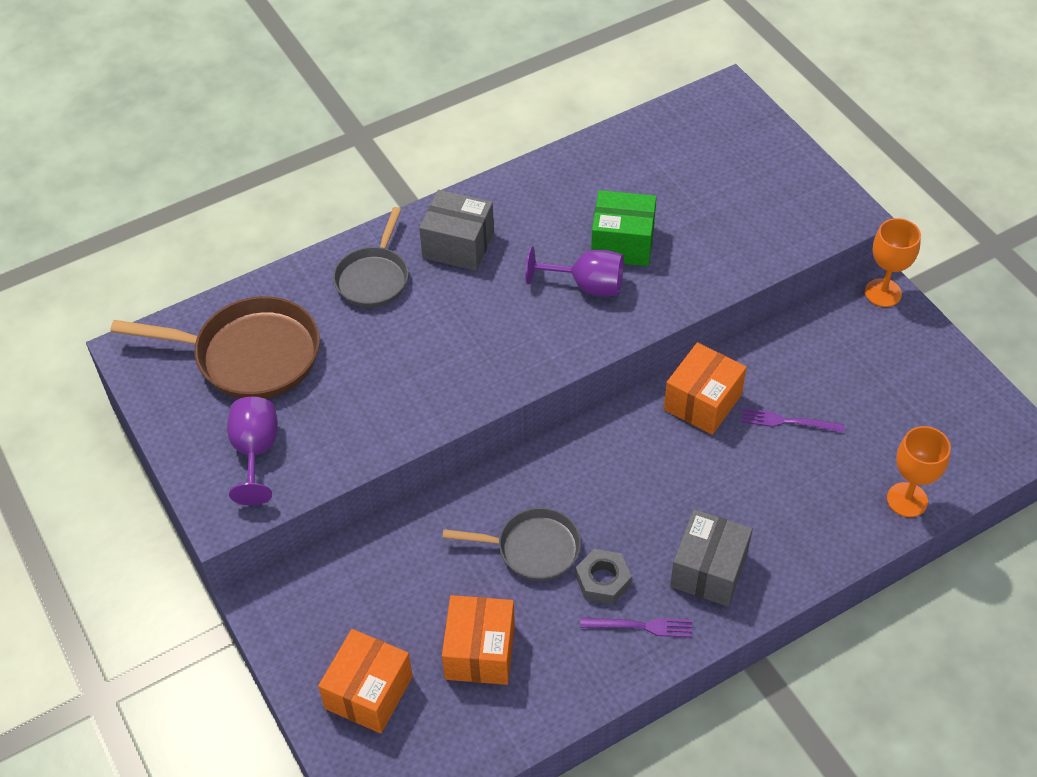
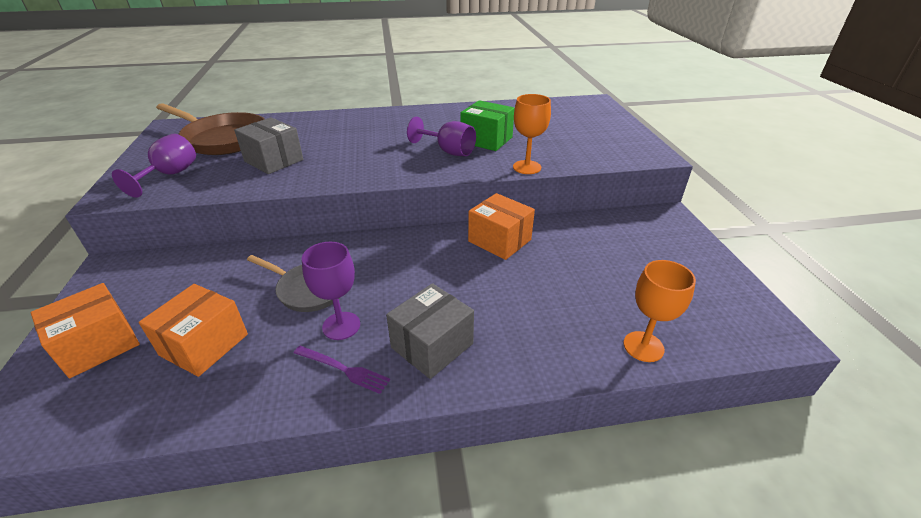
camera: 20 degrees right, 15 degrees down
(373, 278) = (326, 126): grey pan -> none
(458, 245) = (386, 123): grey box -> grey box (274, 160)
(603, 580) = (341, 326): grey nut -> purple goblet
(702, 402) = (499, 240): orange box -> orange box turned 75 degrees clockwise
(788, 421) = (559, 267): purple fork -> none
(883, 293) = (669, 216): orange goblet -> orange goblet (527, 167)

